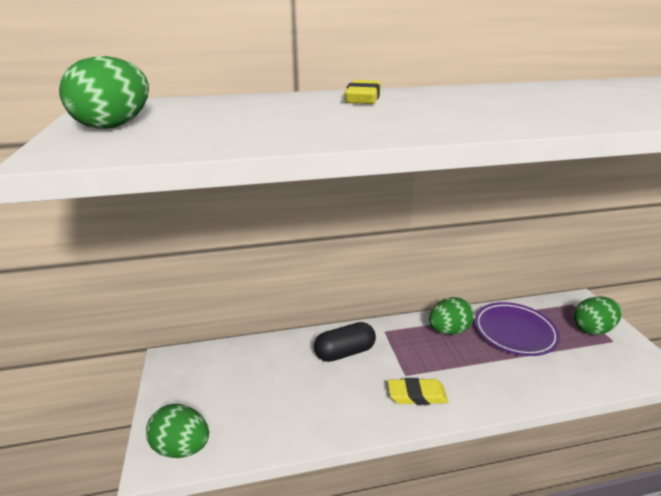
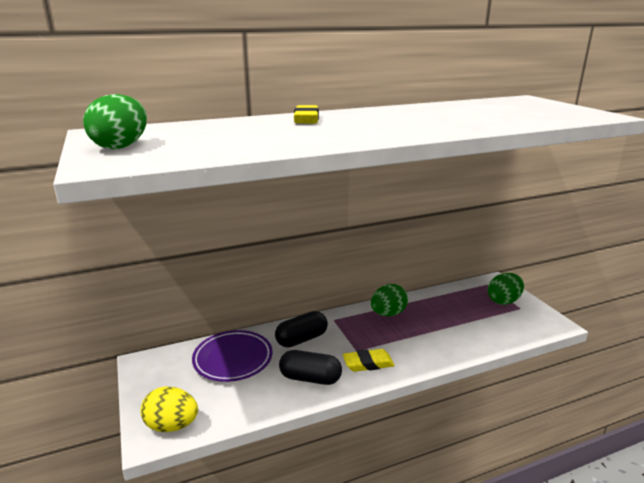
camera: 10 degrees left, 5 degrees down
(182, 447) = (172, 425): green egg -> yellow egg
(346, 406) = (310, 378): none -> black capsule
(514, 332) = (442, 309): purple plate -> purple plate (233, 359)

